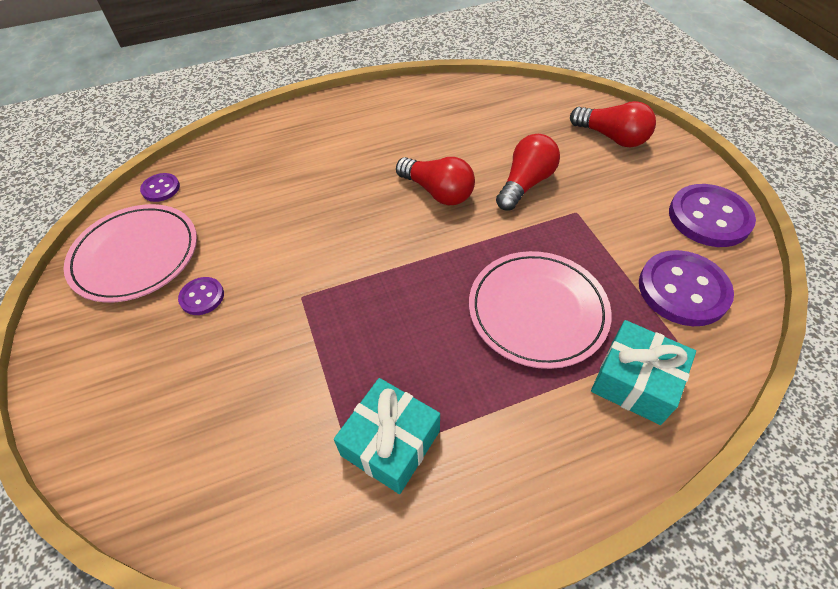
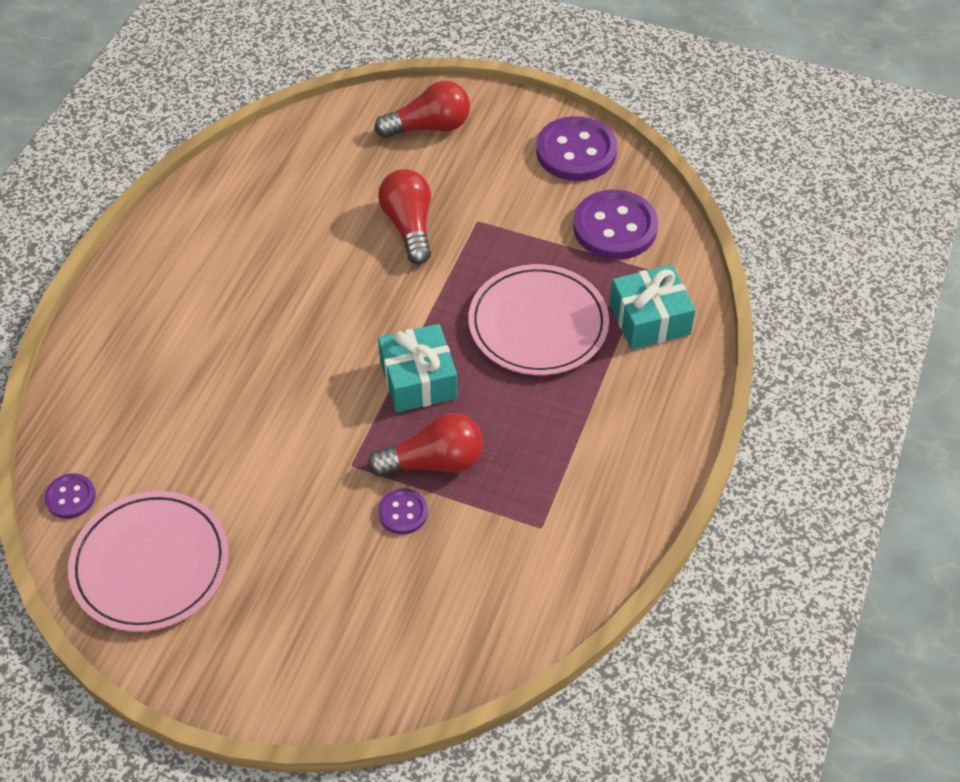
camera: 50 degrees left, 0 degrees up
(202, 297) = (269, 537): purple button -> purple button (403, 513)
(390, 443) = (549, 493): turquoise gift -> turquoise gift (418, 380)
(437, 192) = (345, 290): red light bulb -> red light bulb (434, 462)

